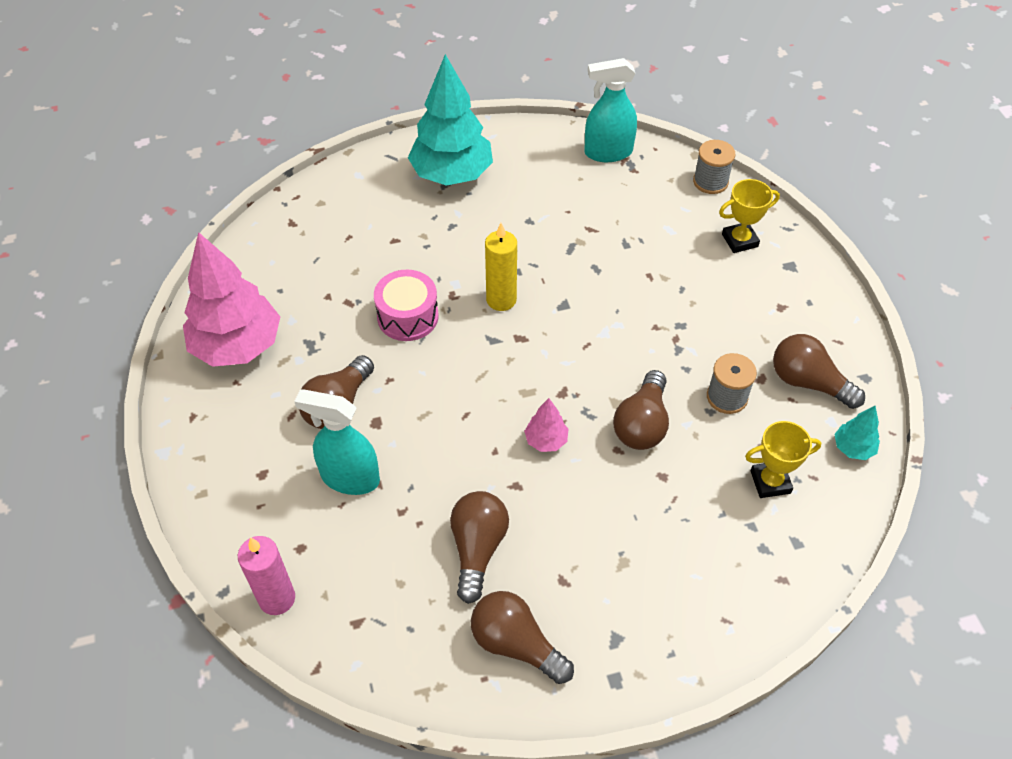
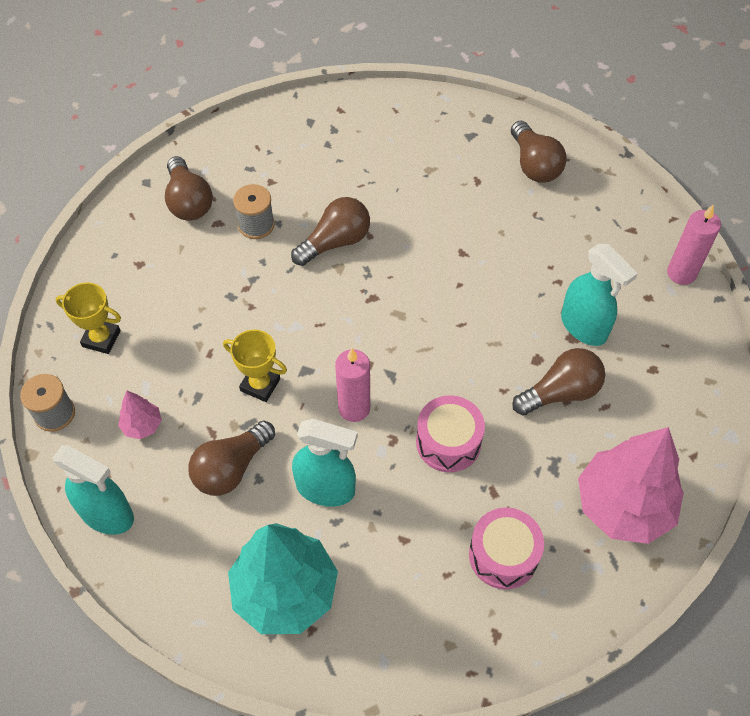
camera: 145 degrees left, 5 degrees up
(315, 267) = (503, 555): none -> pink drum
(476, 240) = (326, 488): none -> turquoise spray bottle
(477, 549) = (520, 228): brown light bulb -> brown light bulb (231, 468)
(501, 300) = (354, 408): yellow candle -> pink candle
(546, 440) = (415, 270): pink tree -> pink tree (142, 425)
(770, 482) = (288, 159): yellow trophy -> yellow trophy (260, 385)
(853, 448) = (212, 148): turquoise tree -> none

